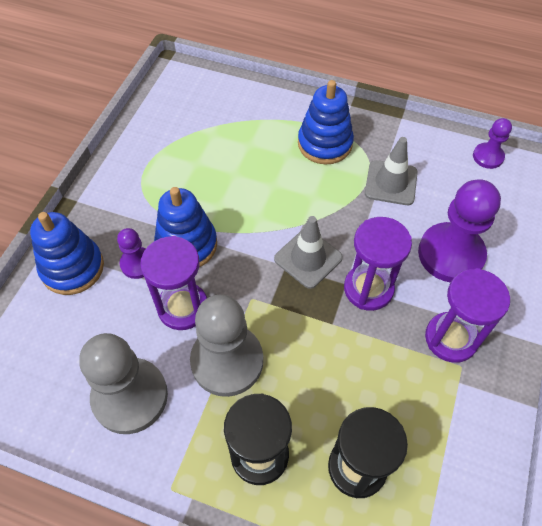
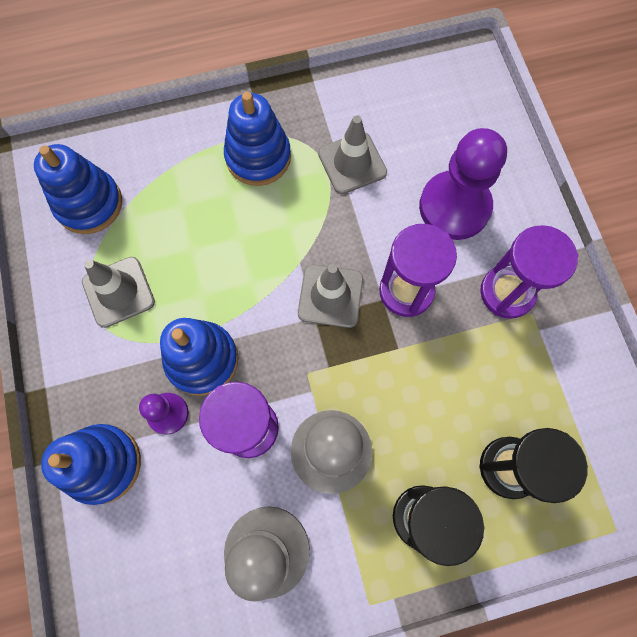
camera: 35 degrees left, 15 degrees up
(167, 172) = (118, 292): none -> grey traffic cone
(191, 112) = (89, 204): none -> blue stacking toy
(488, 157) = (422, 78): purple pawn -> none

